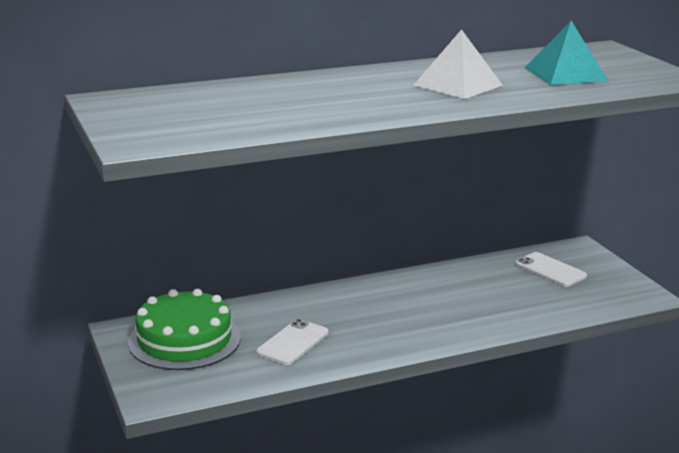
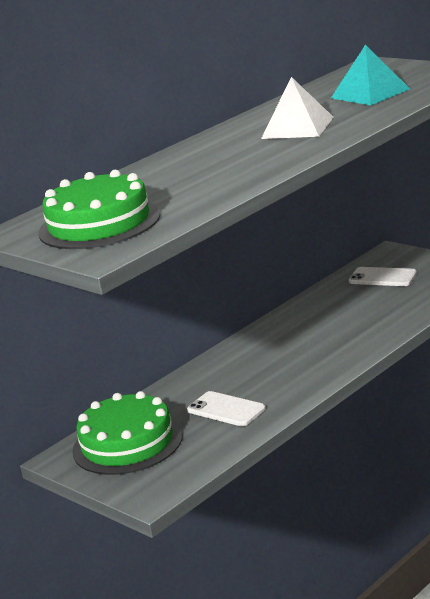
camera: 20 degrees left, 0 degrees up
(176, 116) = (99, 224): none -> green cake
(293, 342) = (226, 409): white phone -> white phone turned 60 degrees counterclockwise

